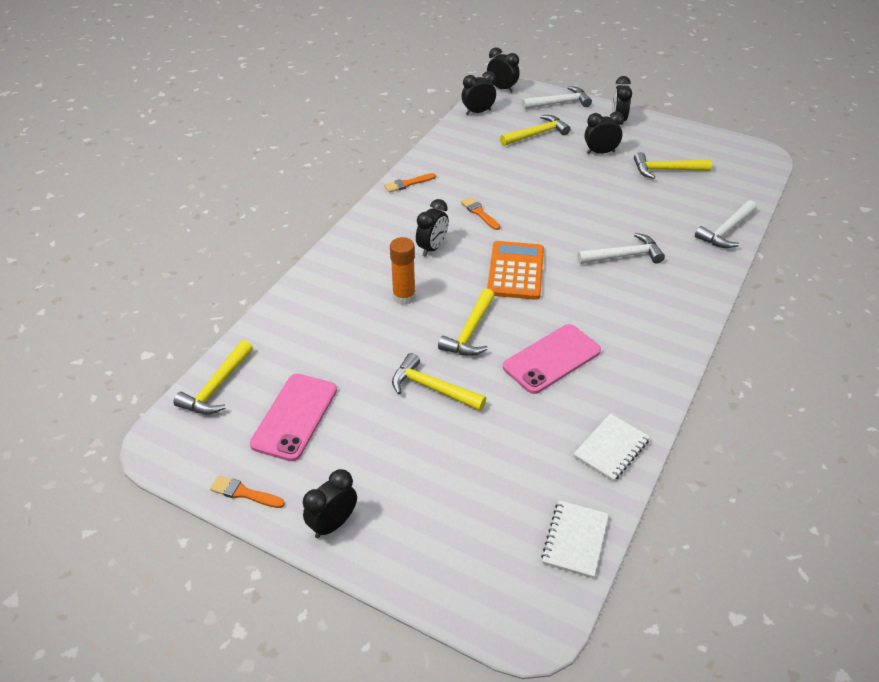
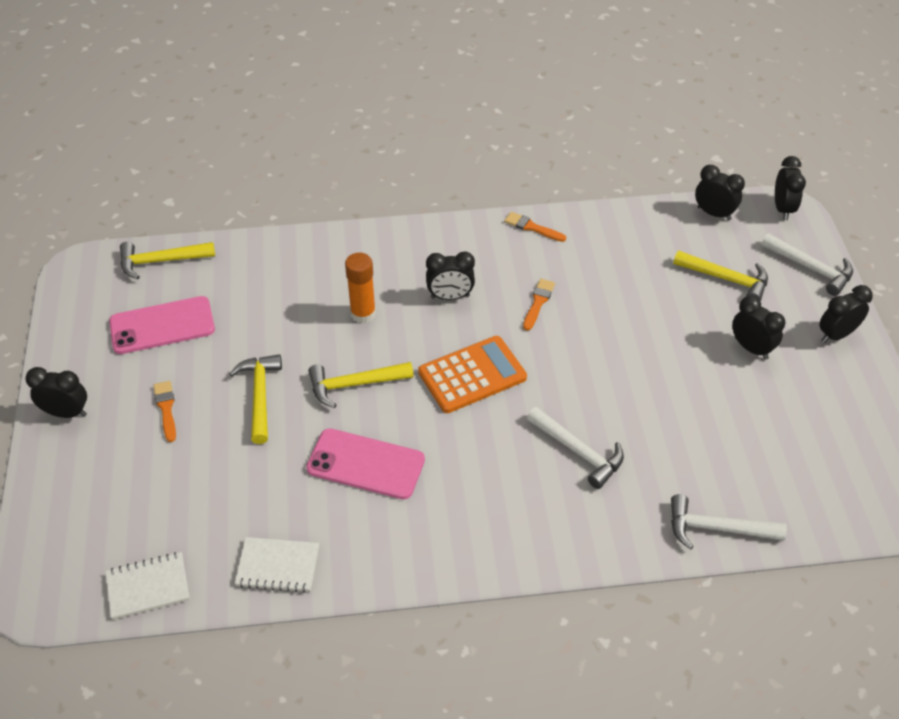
camera: 55 degrees right, 5 degrees up
(244, 493) = (64, 342): orange brush -> orange brush (166, 408)
(666, 170) = (781, 422): yellow hammer -> none

